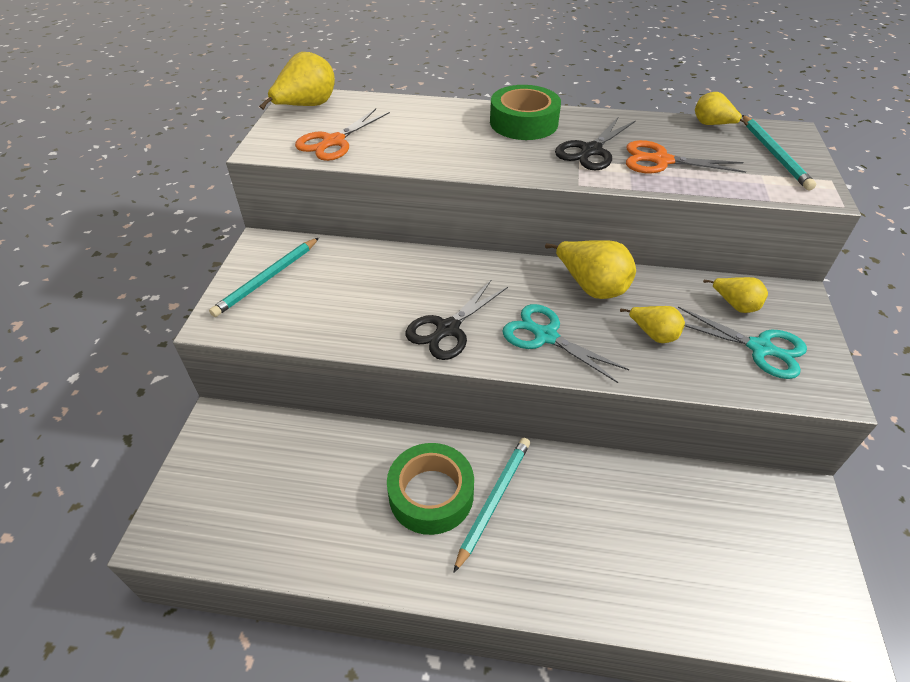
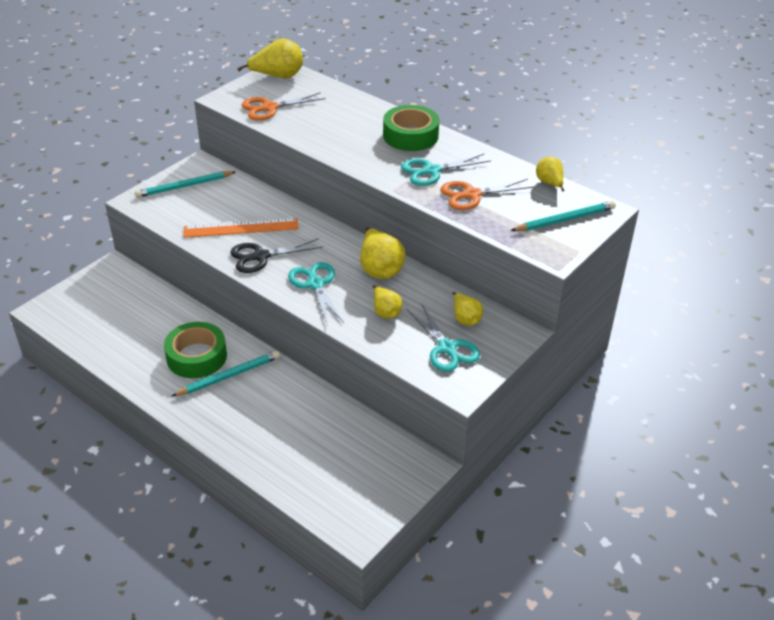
camera: 30 degrees right, 5 degrees down
(388, 303) = (241, 228): none -> orange ruler
(591, 151) = (431, 171): black scissors -> turquoise scissors
(661, 161) = (472, 195): orange scissors -> orange scissors turned 60 degrees counterclockwise
(774, 154) = (564, 219): turquoise pencil -> turquoise pencil turned 135 degrees counterclockwise

